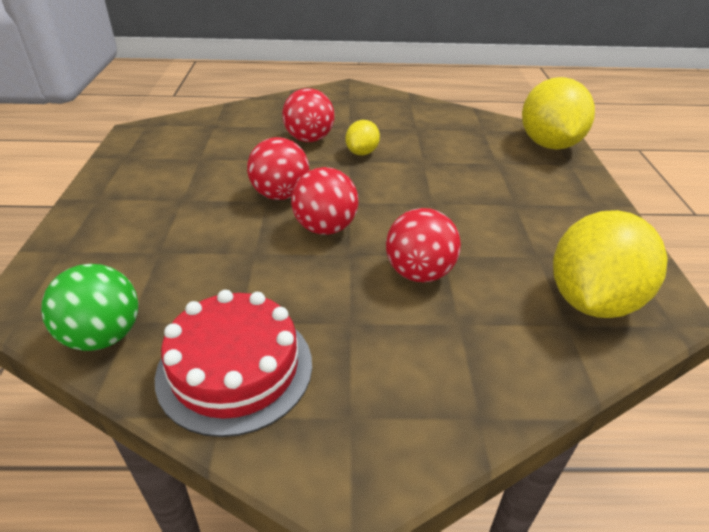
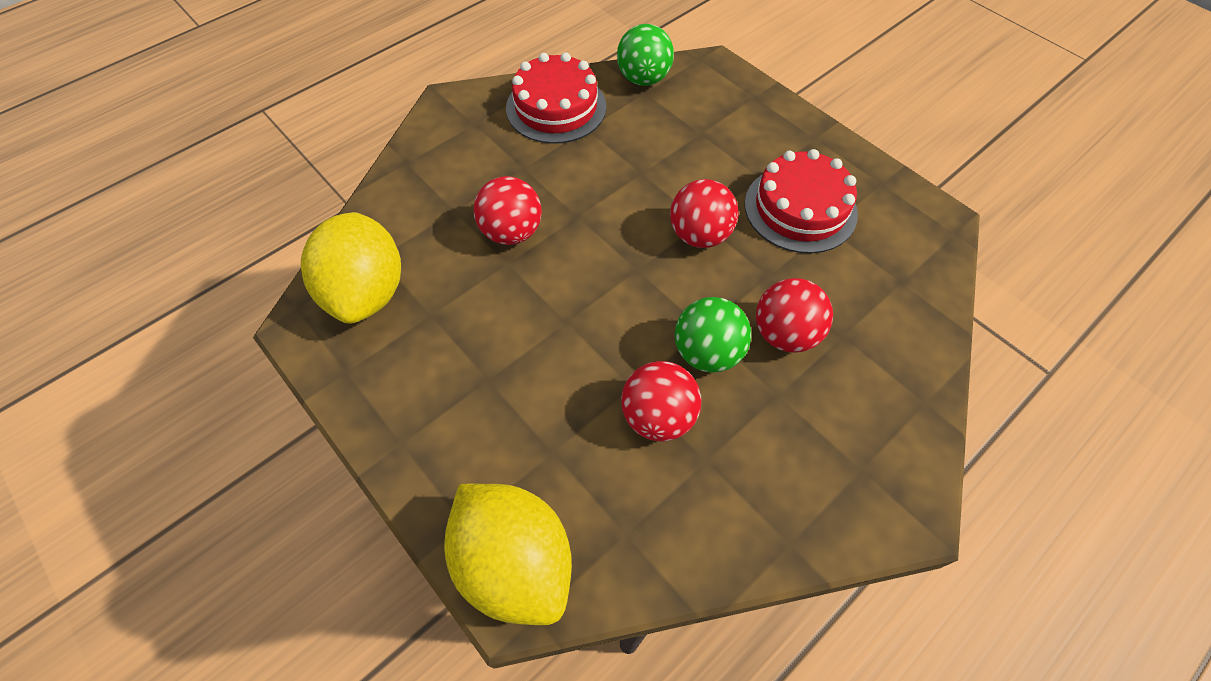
camera: 140 degrees right, 20 degrees up
(195, 173) = (800, 208): none -> red cake
(325, 228) = (621, 226): red ball -> red ball (658, 416)
(362, 152) = (707, 353): yellow lemon -> green ball

